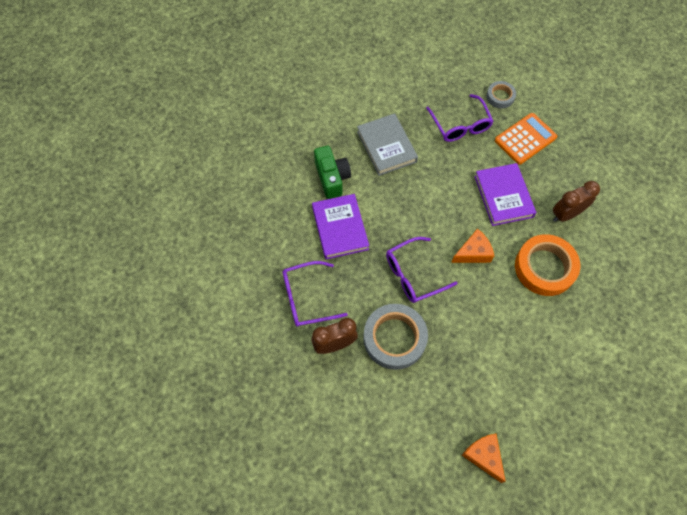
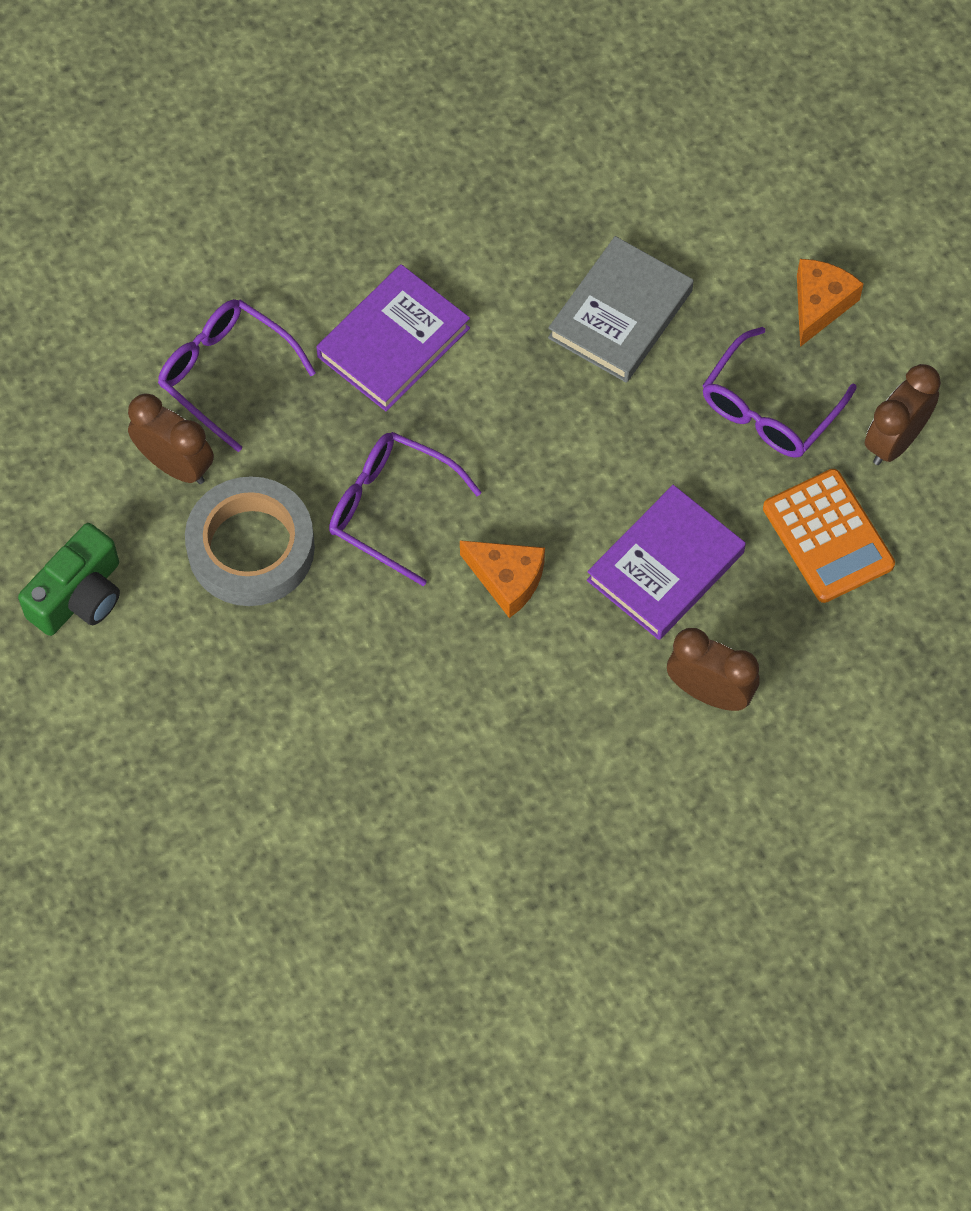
camera: 55 degrees right, 0 degrees up
(332, 178) = (484, 267): green camera -> green camera (79, 595)
(483, 456) = (144, 794): orange cheese -> orange cheese (819, 304)
(500, 97) = (895, 440): grey tape -> brown clock
(525, 139) = (828, 536): orange calculator -> orange calculator turned 45 degrees clockwise
(544, 267) = (565, 712): orange tape -> none

